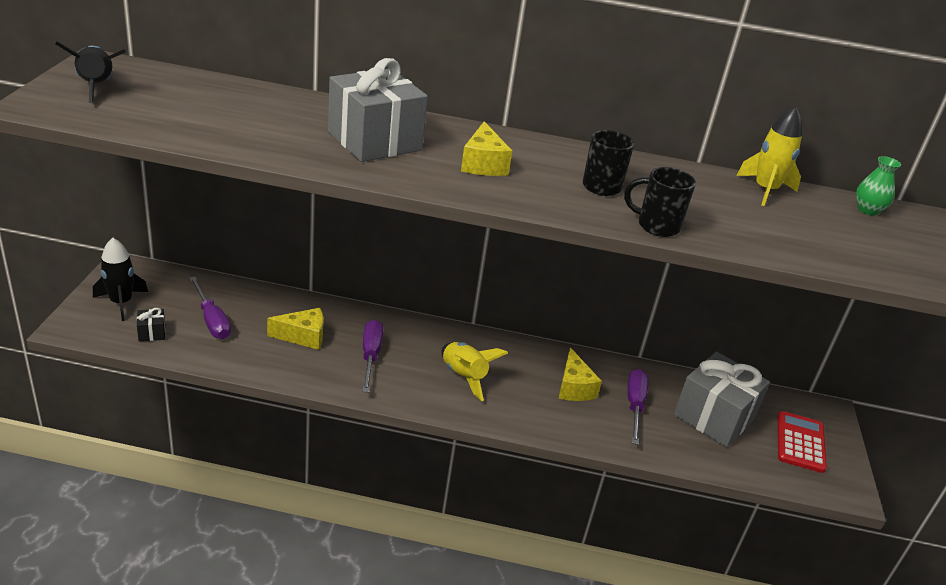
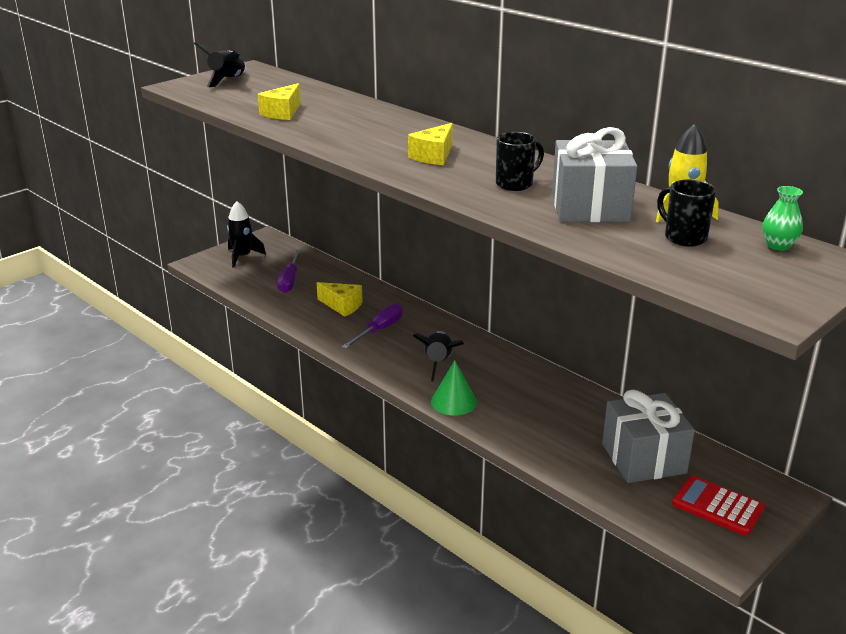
camera: 40 degrees right, 5 degrees down
(152, 333) = (243, 278): black gift -> none
(374, 141) = (370, 131): grey gift -> grey gift (590, 208)
(464, 377) = (438, 363): yellow rocket -> black rocket
(518, 417) = (453, 401): none -> green cone
(574, 387) = (527, 397): yellow cheese -> yellow cheese (282, 113)
(634, 405) = (571, 426): purple screwdriver -> none
(656, 226) = (519, 215): black mug -> black mug (683, 237)
(800, 442) = (717, 506): red calculator -> red calculator turned 105 degrees counterclockwise

